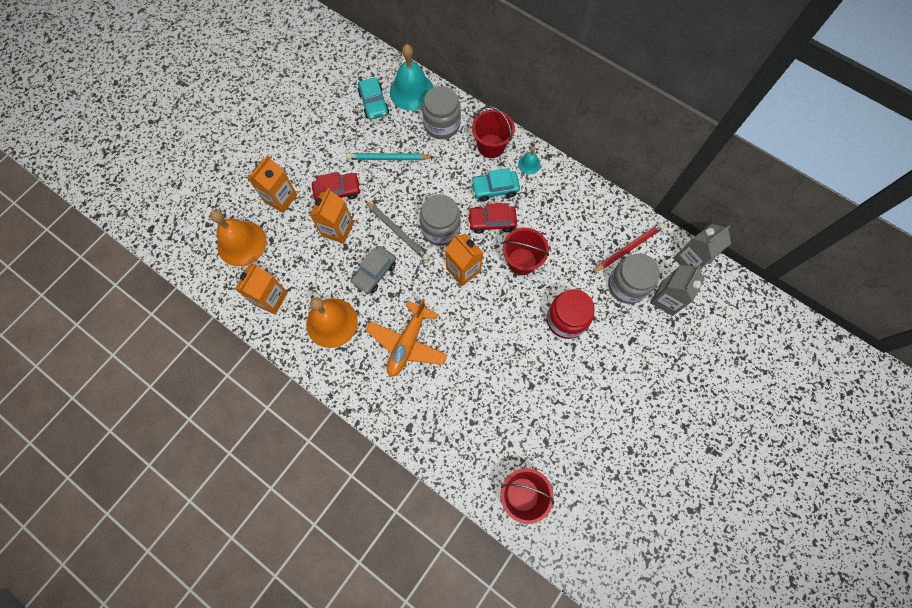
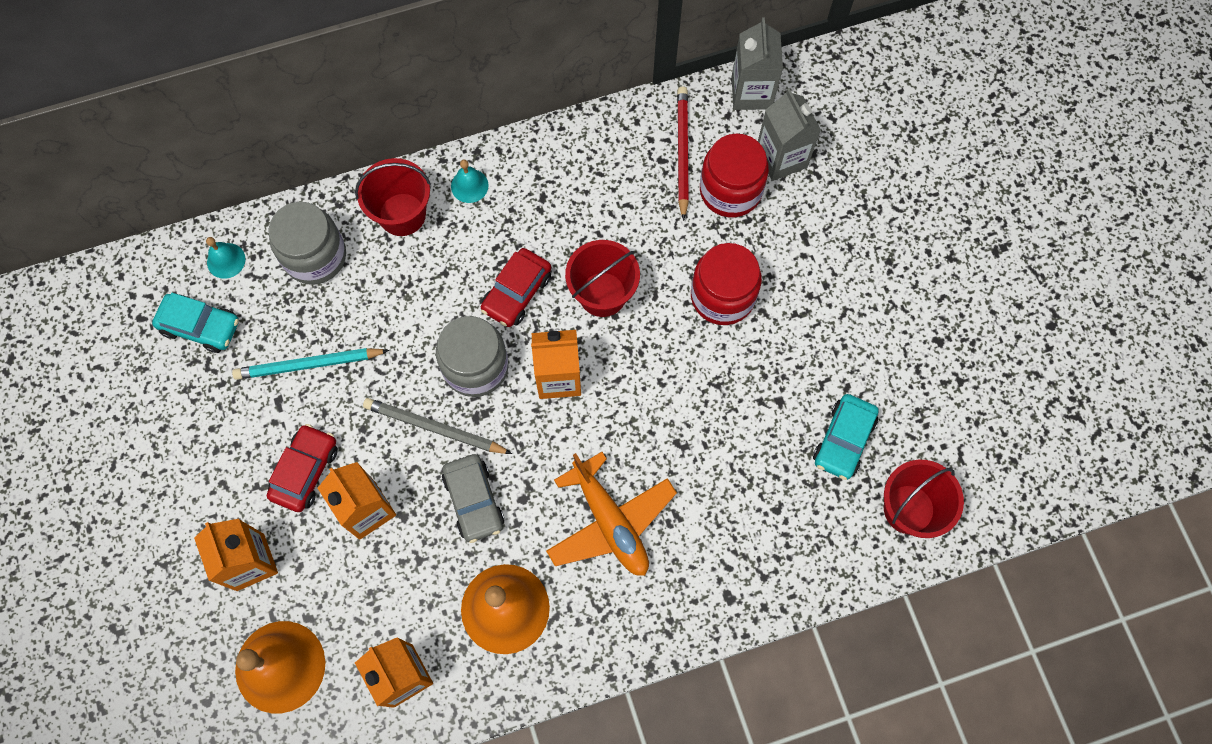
camera: 55 degrees left, 0 degrees up
(388, 158) = (309, 364): turquoise pencil -> turquoise pencil turned 45 degrees clockwise
(397, 231) = (435, 428): grey pencil -> grey pencil turned 150 degrees counterclockwise
(412, 91) = (226, 260): turquoise bell -> turquoise bell, size x0.48
(494, 189) = (471, 255): turquoise car -> turquoise car (843, 440)
(627, 285) = (730, 190): grey jar -> red jar

